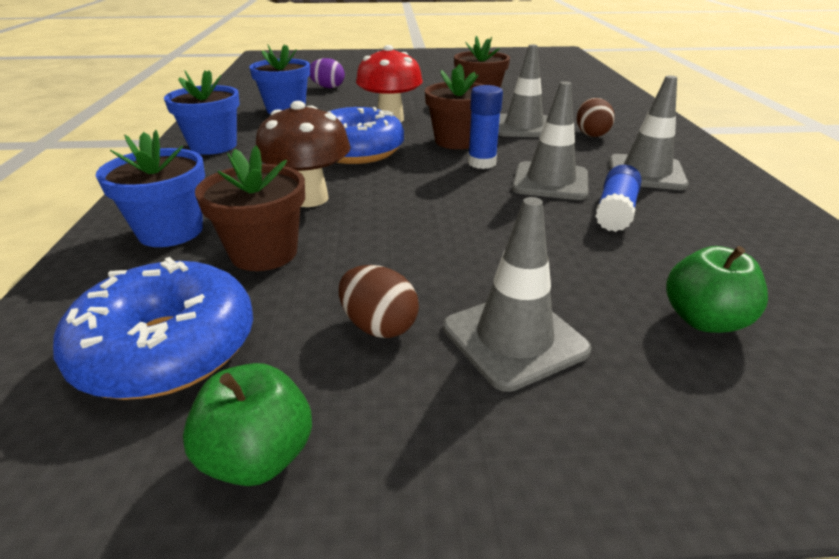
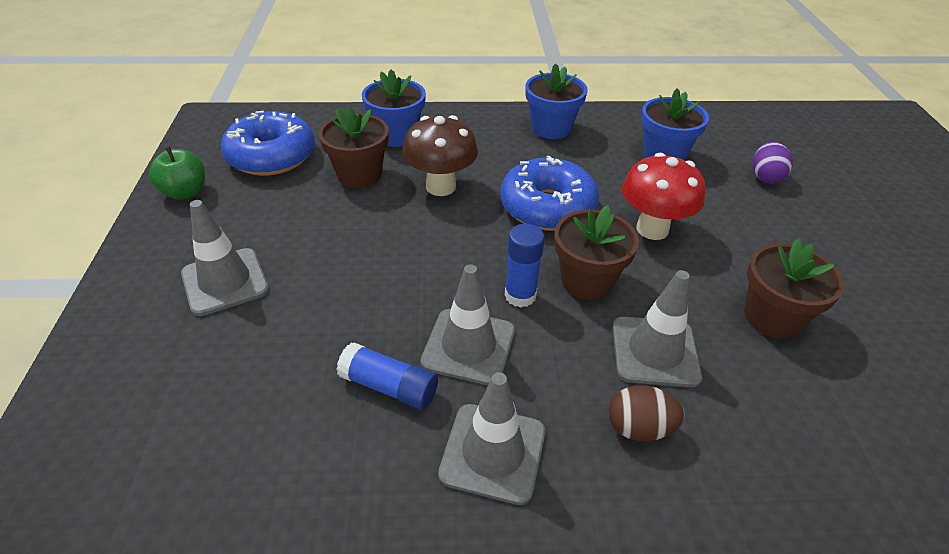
camera: 90 degrees right, 10 degrees up
(379, 326) = (261, 225): brown egg -> none
(704, 320) = (200, 393): green apple -> none

